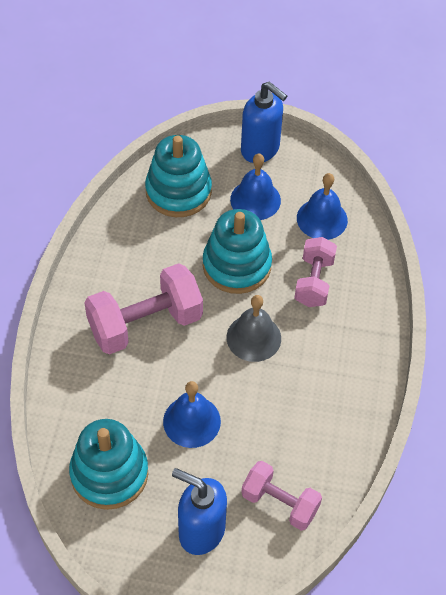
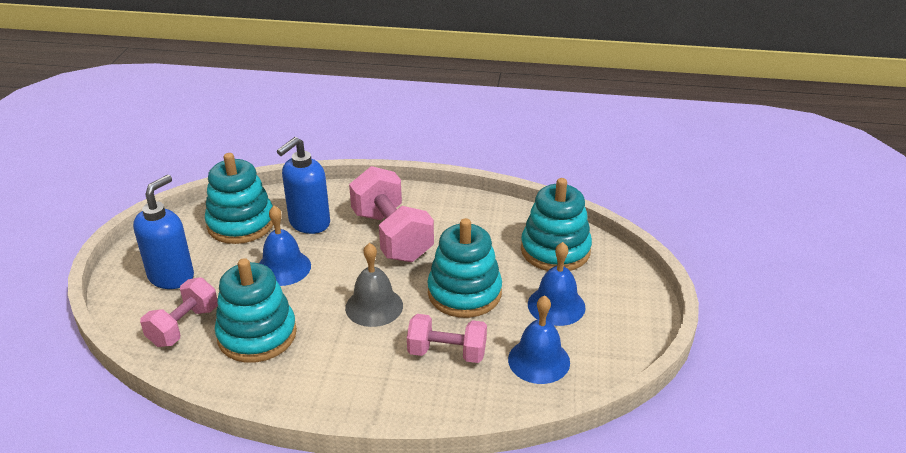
camera: 90 degrees right, 20 degrees down
(260, 149) = (631, 308): blue soap dispenser -> blue soap dispenser (309, 223)
(292, 434) = (257, 335): none -> turquoise stacking toy

